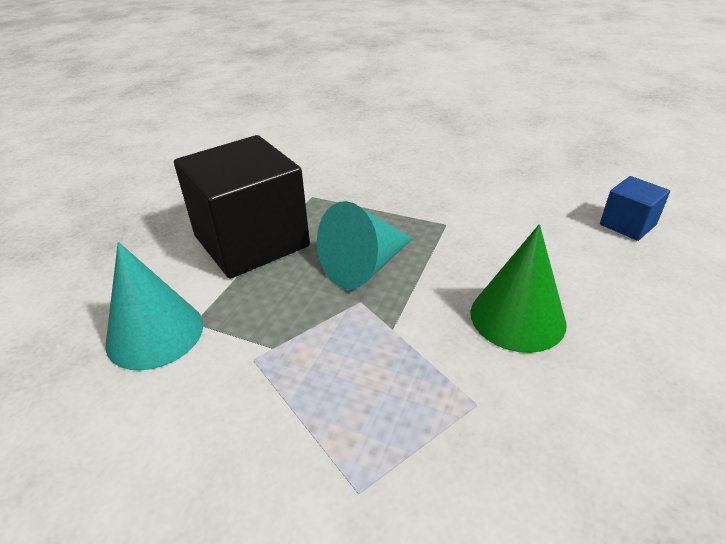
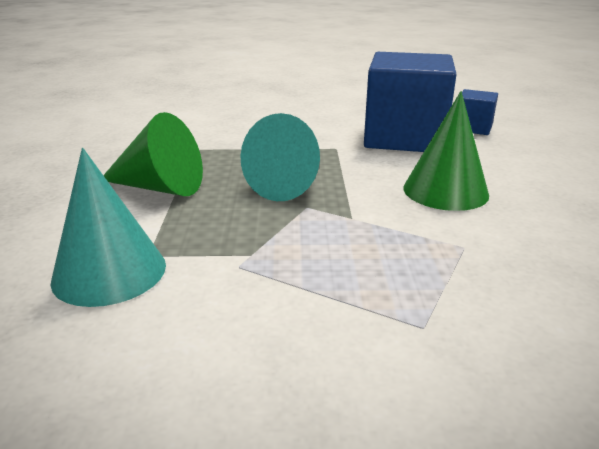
camera: 25 degrees left, 10 degrees down
(251, 241) = (160, 187): black cube -> green cone
(531, 224) = (404, 138): none -> blue cube

